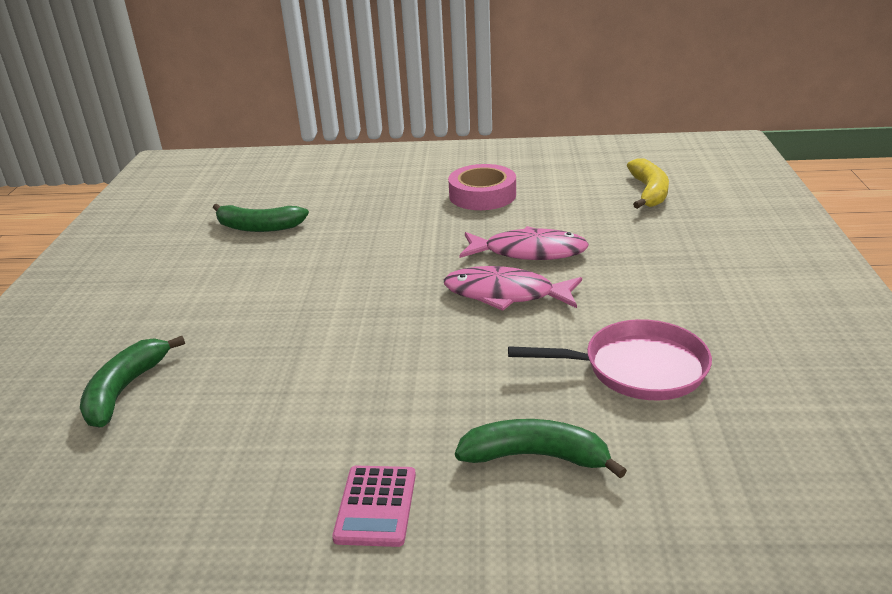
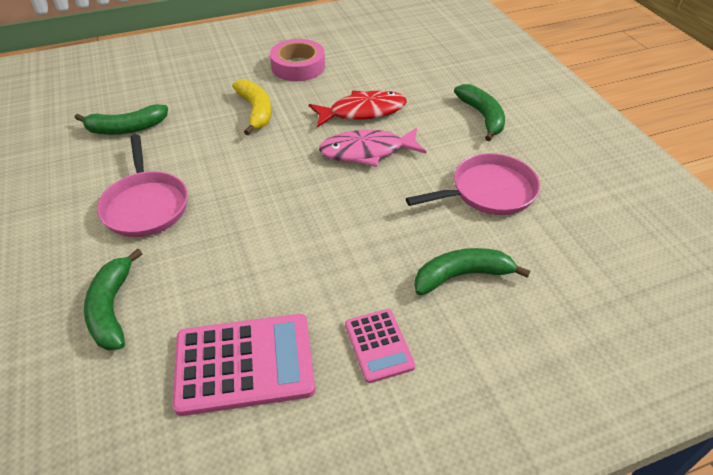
camera: 25 degrees left, 15 degrees up
(213, 481) = (244, 364): none -> pink calculator
(226, 301) = (146, 205): none -> pink pan
(529, 252) = (363, 112): pink fish -> red fish
(649, 192) = (418, 45): yellow banana -> yellow banana (256, 111)
(685, 282) = (482, 116): none -> green banana

